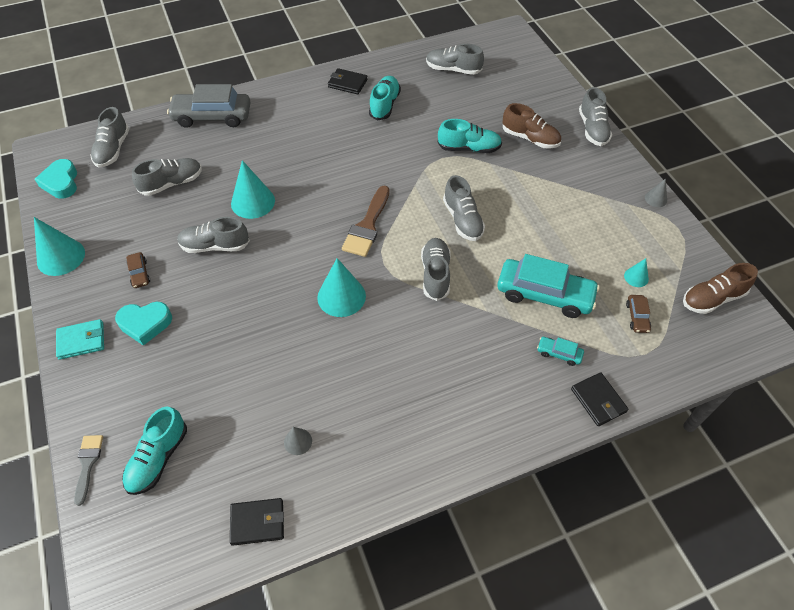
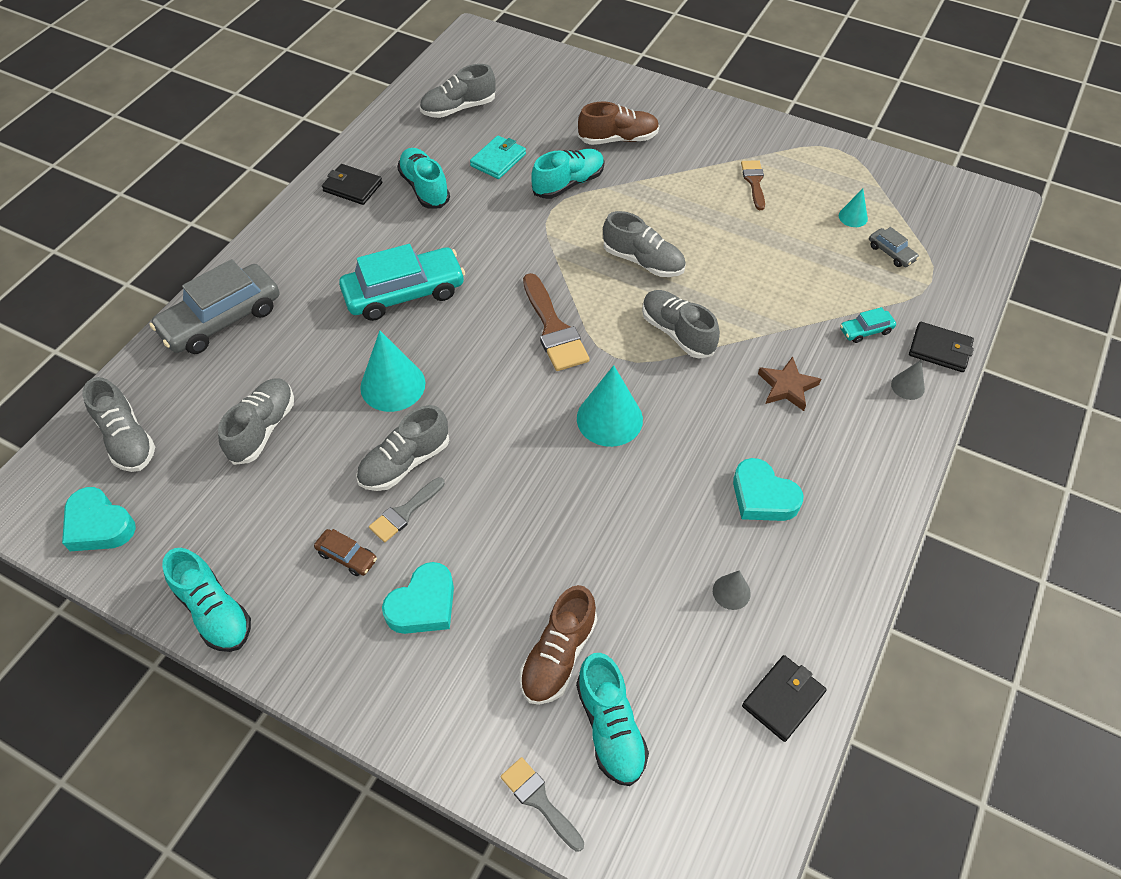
camera: 40 degrees left, 0 degrees up
(61, 257) = (214, 611): turquoise cone -> turquoise shoe
(81, 341) = (365, 682): turquoise wallet -> turquoise wallet (498, 160)
(187, 271) = (404, 512): none -> grey brush
(347, 83) = (352, 187): black wallet -> black wallet turned 45 degrees clockwise
(377, 403) = (762, 496): none -> turquoise heart
(466, 351) = (787, 387): none -> brown star
(544, 294) = (795, 284): turquoise car -> turquoise car (404, 293)
(591, 214) = (754, 182): none -> brown brush
(592, 129) = (667, 96): grey shoe -> none
(637, 317) = (891, 253): brown car -> grey car
(655, 199) = (793, 133): grey cone -> grey cone (907, 386)
(712, 298) = (930, 197): brown shoe -> brown shoe (558, 655)

